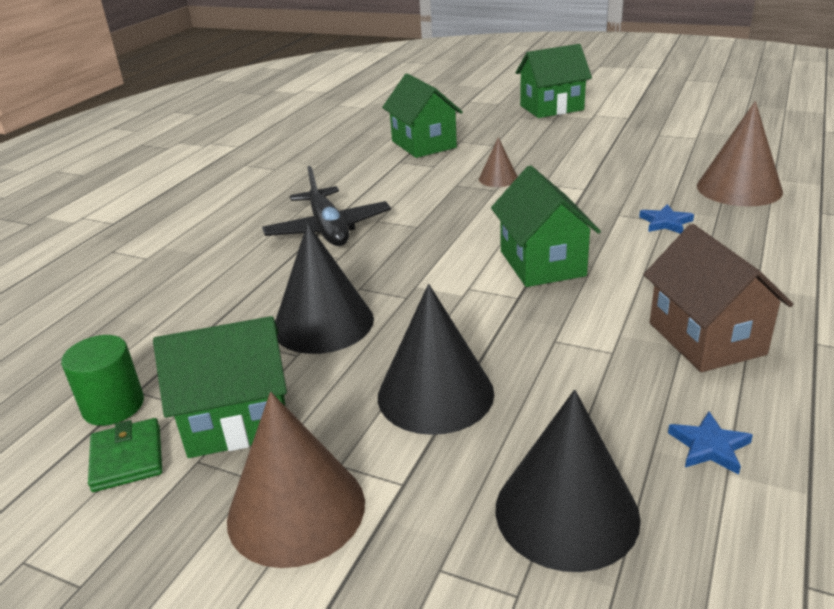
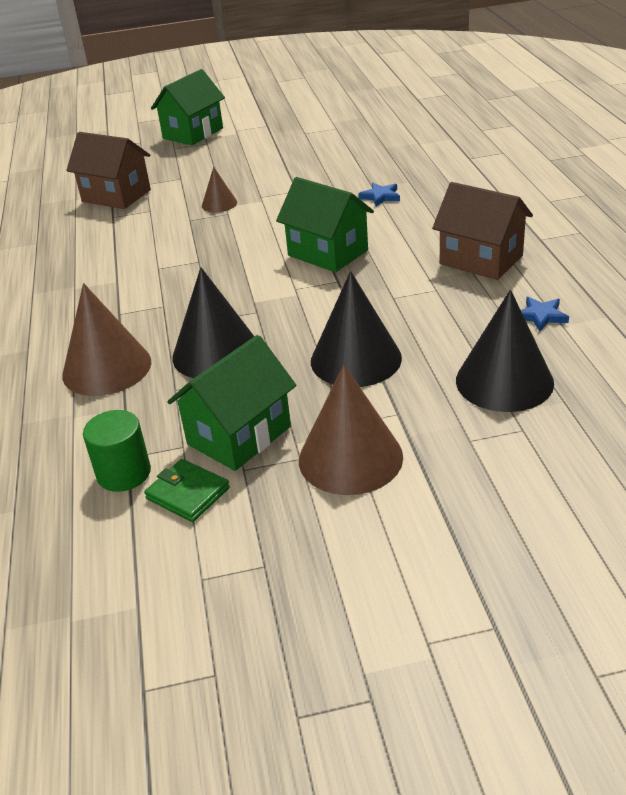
camera: 35 degrees left, 5 degrees up
(328, 229) = (123, 289): black plane -> none
(424, 144) = (116, 196): green house -> brown house
(739, 188) = (403, 157): brown cone -> brown cone (107, 368)

